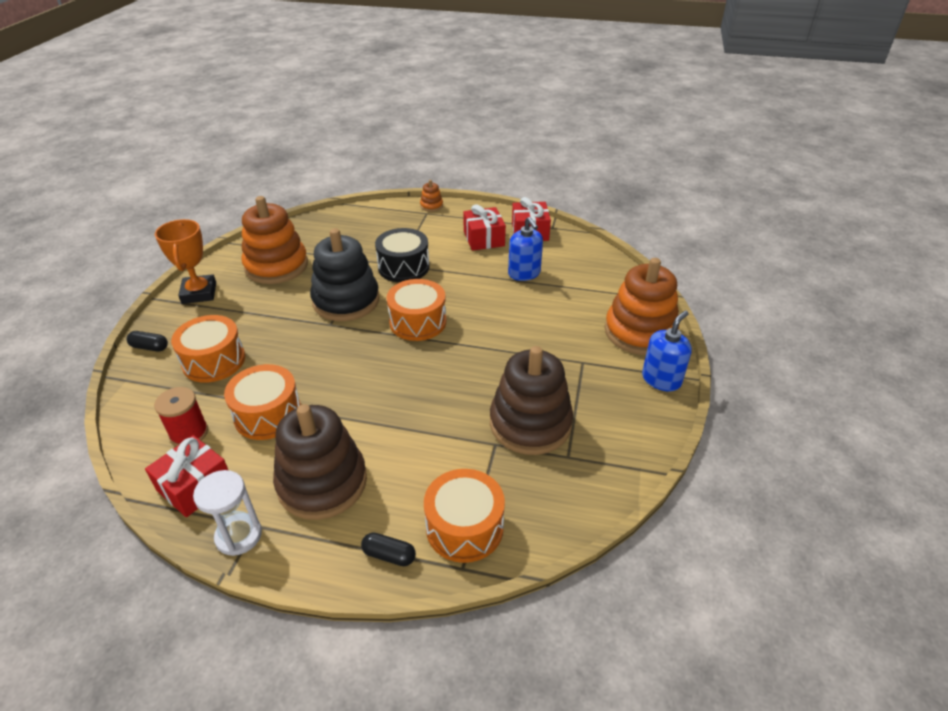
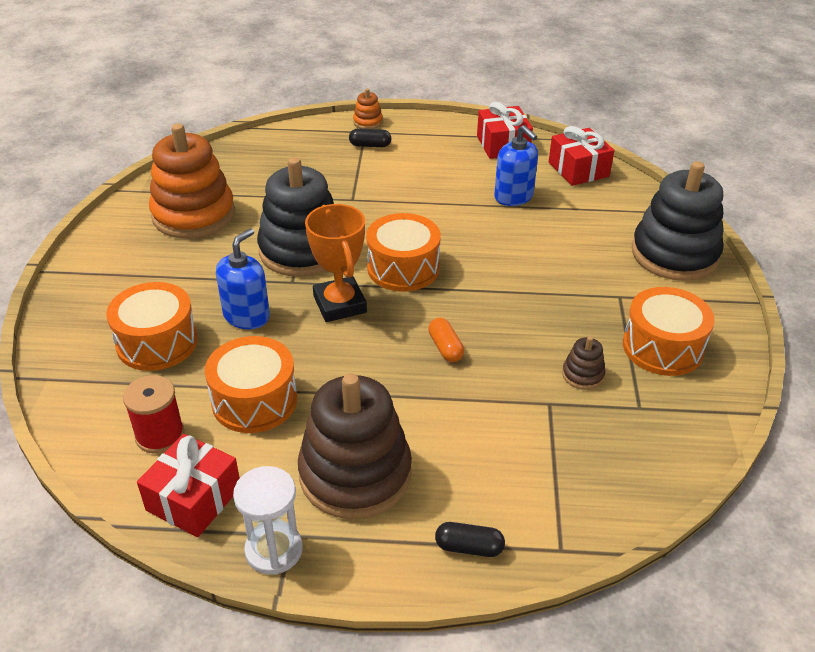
camera: 10 degrees left, 0 degrees up
(150, 347) = (63, 334): black capsule -> black capsule (370, 145)
(199, 293) = (102, 258): orange trophy -> orange trophy (340, 304)
(403, 267) = (360, 202): black drum -> none
(428, 389) = (445, 348): none -> orange capsule
(464, 527) = (547, 503): orange drum -> orange drum (662, 347)
(484, 239) = (449, 158): red gift -> red gift (578, 169)
(530, 424) = (583, 375): brown stacking toy -> brown stacking toy, size x0.42
(639, 332) = (674, 254): orange stacking toy -> black stacking toy
(661, 379) = (717, 307): blue soap dispenser -> blue soap dispenser (247, 316)

